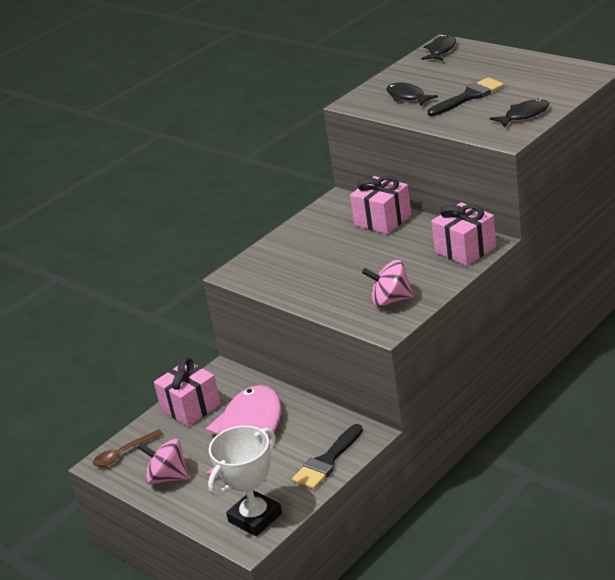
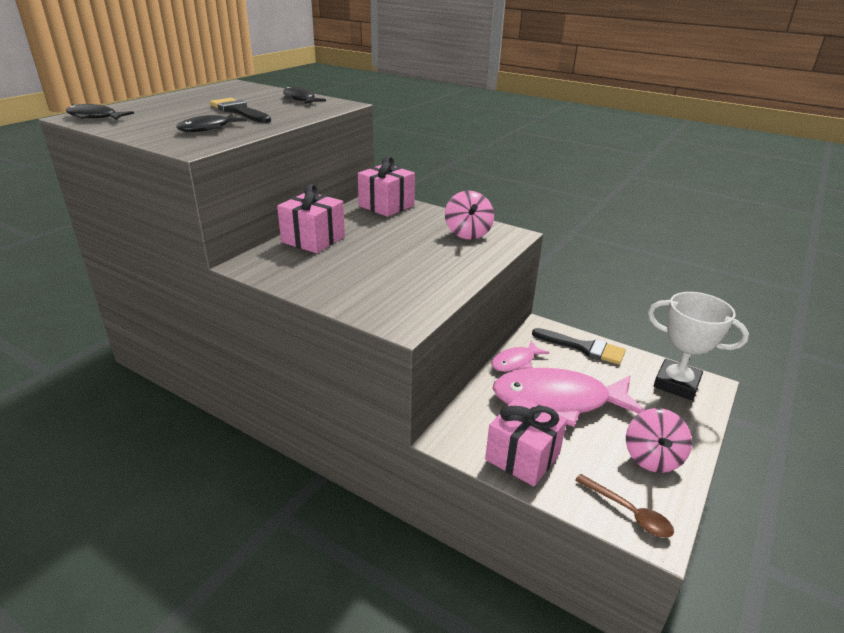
camera: 105 degrees left, 0 degrees up
(310, 412) = (515, 362): none -> pink fish

